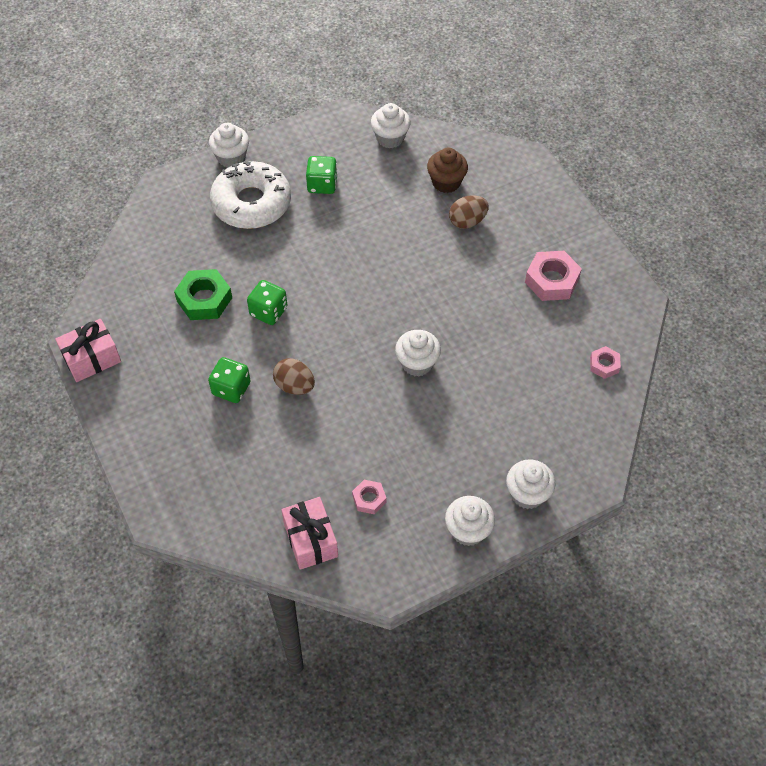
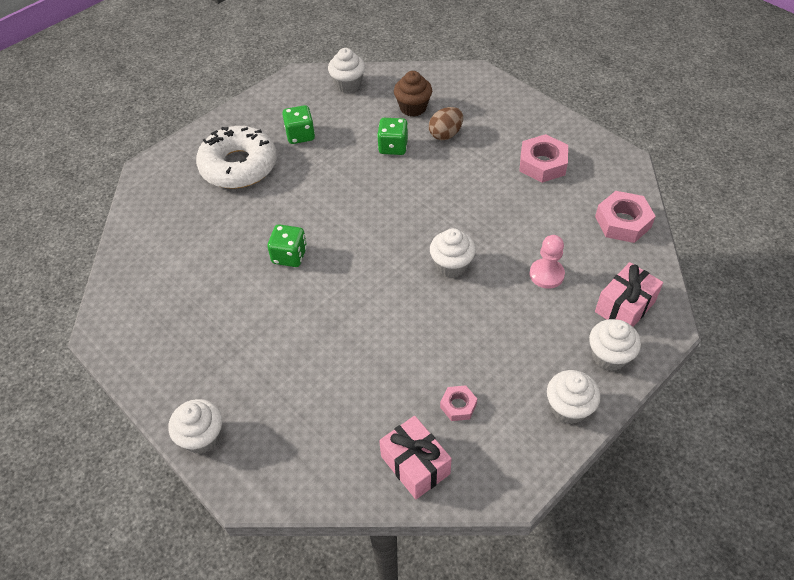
camera: 15 degrees left, 5 degrees down
(92, 359) = (121, 347): pink gift -> pink gift (625, 307)
(204, 299) = (221, 261): green nut -> none
(231, 157) = (206, 132): white cupcake -> white cupcake (202, 437)
(231, 388) = (277, 337): green dice -> green dice (393, 147)
(295, 386) = (341, 317): brown egg -> none
(504, 398) = (546, 274): none -> pink pawn
(604, 365) = (622, 222): pink nut -> pink nut, size x1.78

